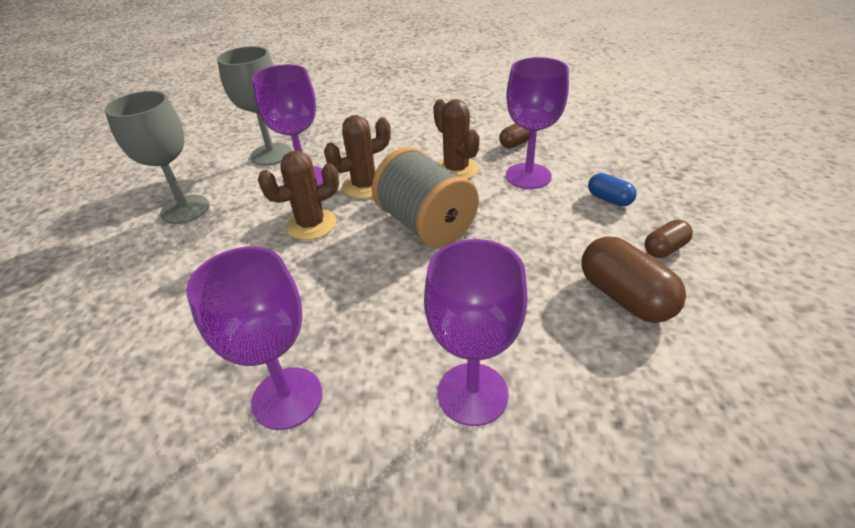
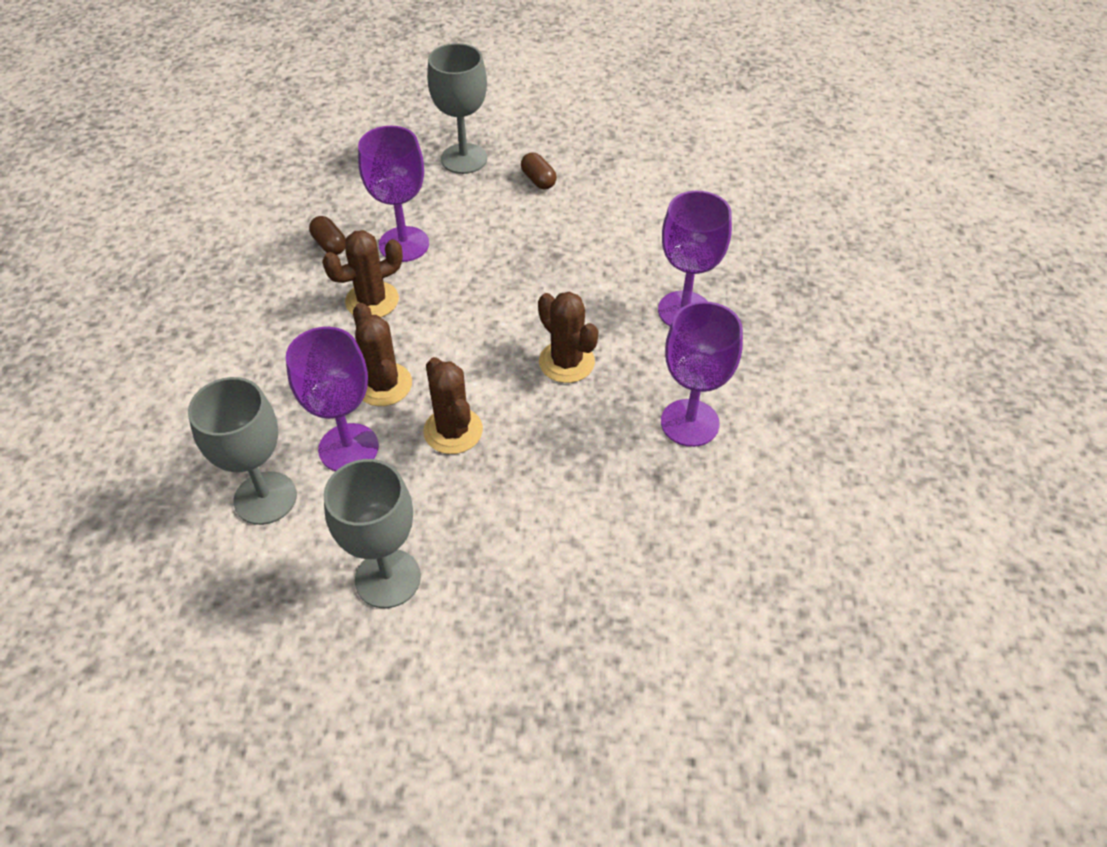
camera: 90 degrees left, 10 degrees up
(386, 288) = (566, 362): none -> brown cactus
(426, 225) = (474, 330): grey spool -> none
(609, 199) = (461, 196): blue capsule -> none
(624, 297) = (592, 215): brown capsule -> none
(668, 195) = (464, 159): none -> grey goblet

